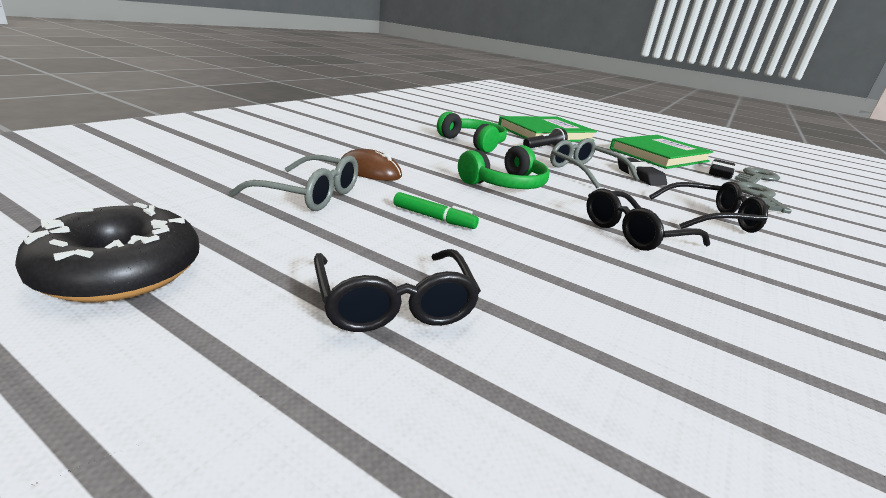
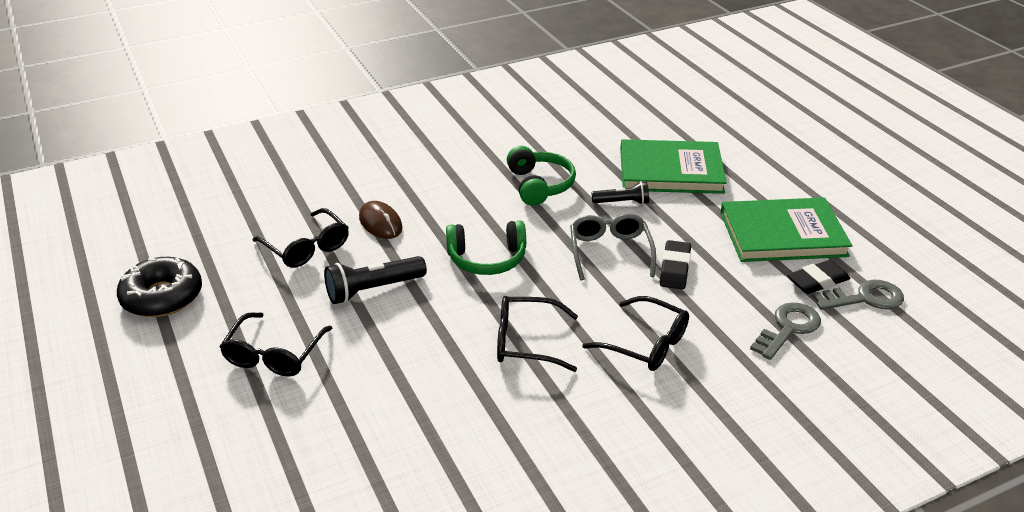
camera: 35 degrees right, 10 degrees up
(310, 195) = (307, 248): grey glasses -> black glasses
(434, 218) = (373, 290): green marker -> black flashlight

